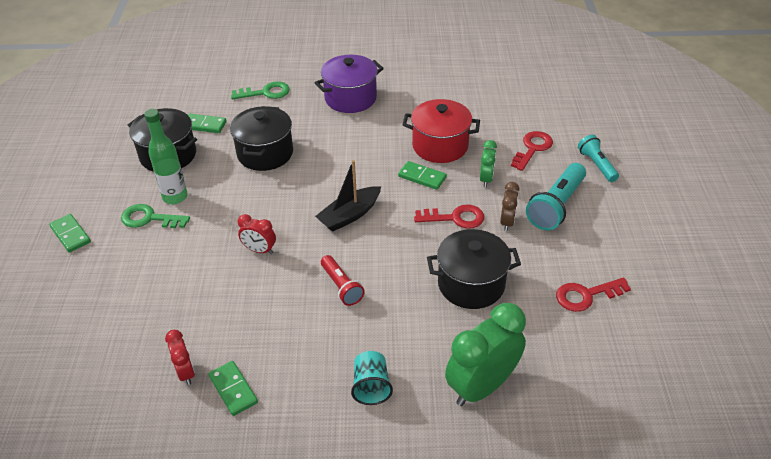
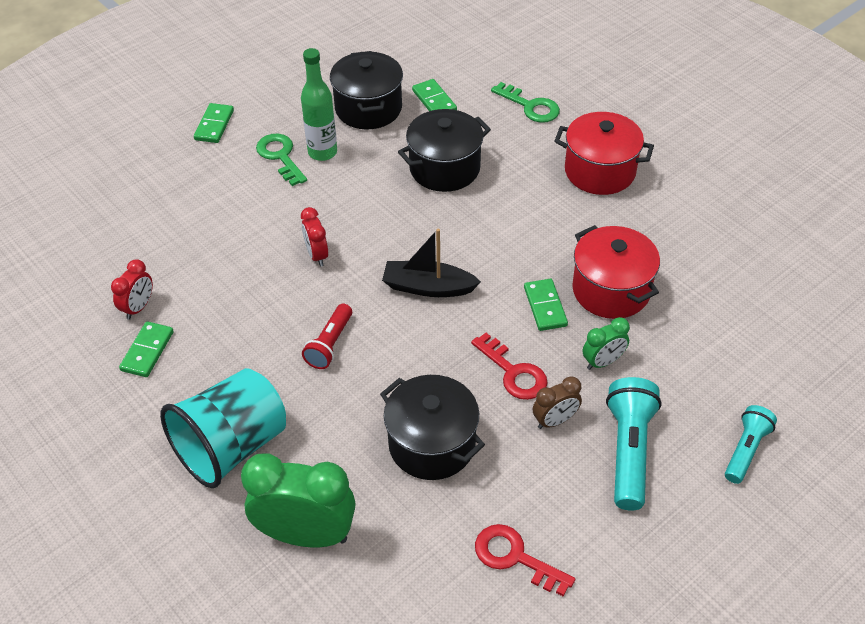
camera: 50 degrees right, 5 degrees up
(350, 98) = (600, 171): purple pot -> red pot
(371, 387) = (232, 446): turquoise cup -> turquoise cup, size x1.98
(532, 149) = (702, 373): red key -> none
(556, 206) = (628, 451): turquoise flashlight -> turquoise flashlight turned 105 degrees clockwise

